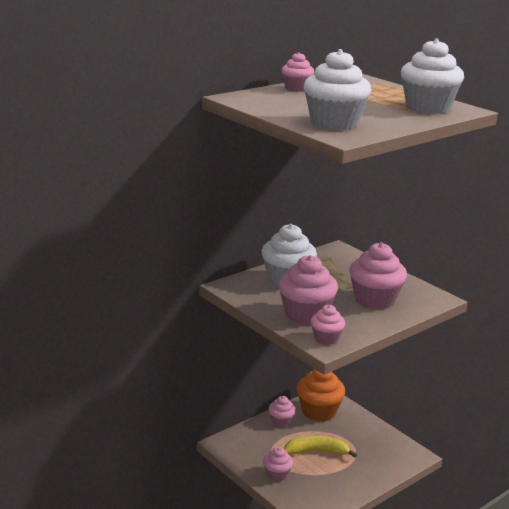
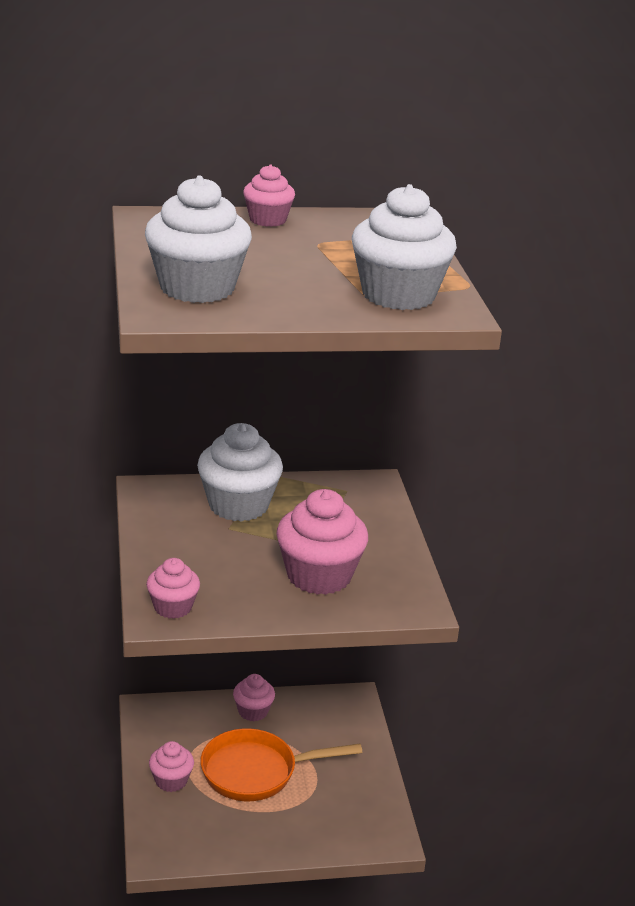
camera: 30 degrees right, 5 degrees up
(305, 314) = (193, 563): pink cupcake -> none
(316, 451) = (256, 772): yellow banana -> orange pan
(319, 411) = (319, 718): orange cupcake -> none

